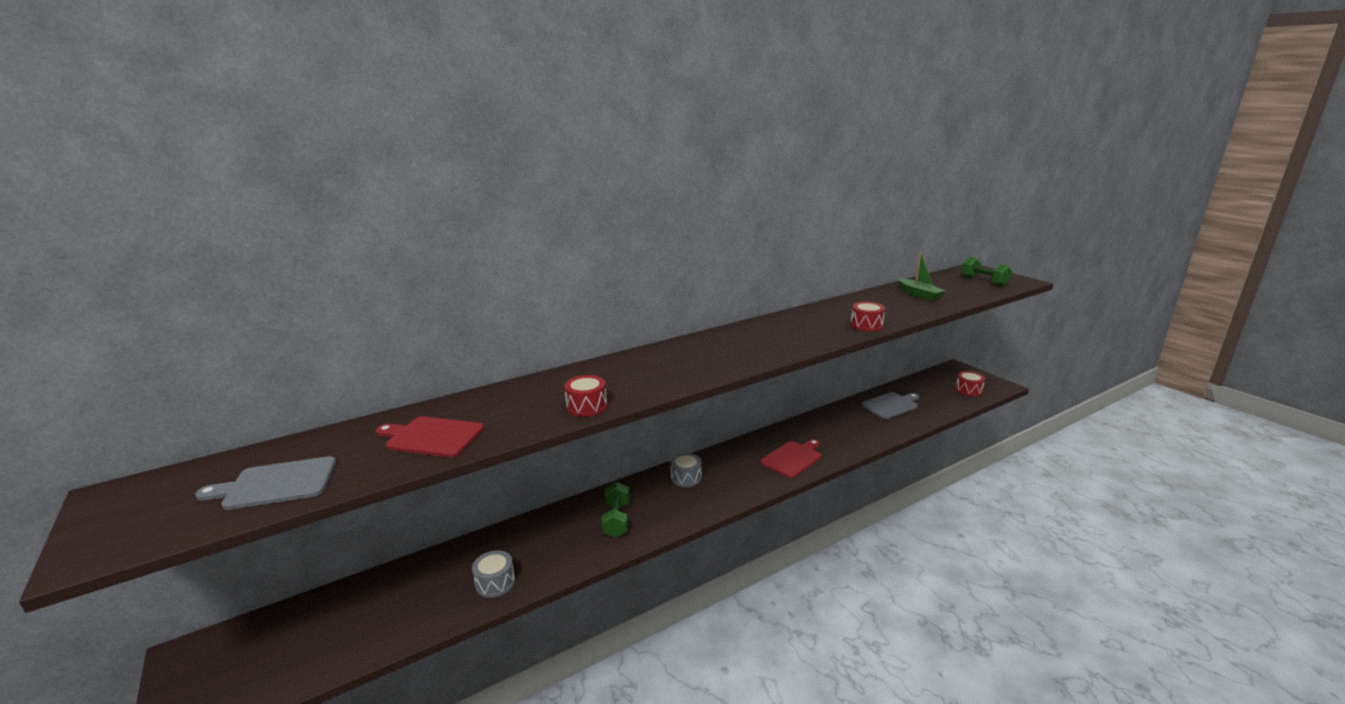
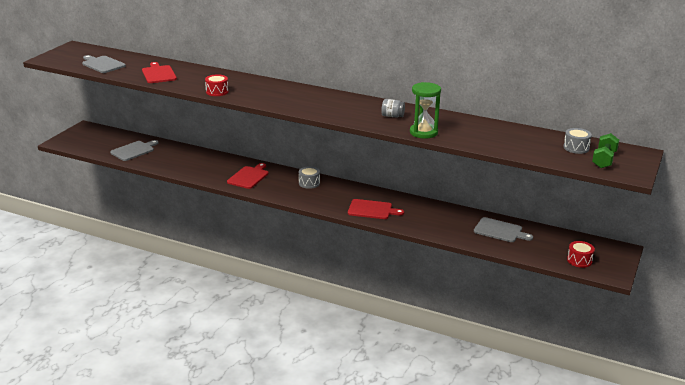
camera: 55 degrees right, 5 degrees up
(377, 616) = (134, 150): none -> grey cutting board
(495, 583) = (175, 165): grey drum -> grey drum (576, 148)
(616, 520) = (249, 177): green dumbbell -> red cutting board
(804, 327) = (392, 116): none -> grey jar
(866, 325) = (423, 132): red drum -> green hourglass
(919, 294) = (523, 140): green boat -> none

